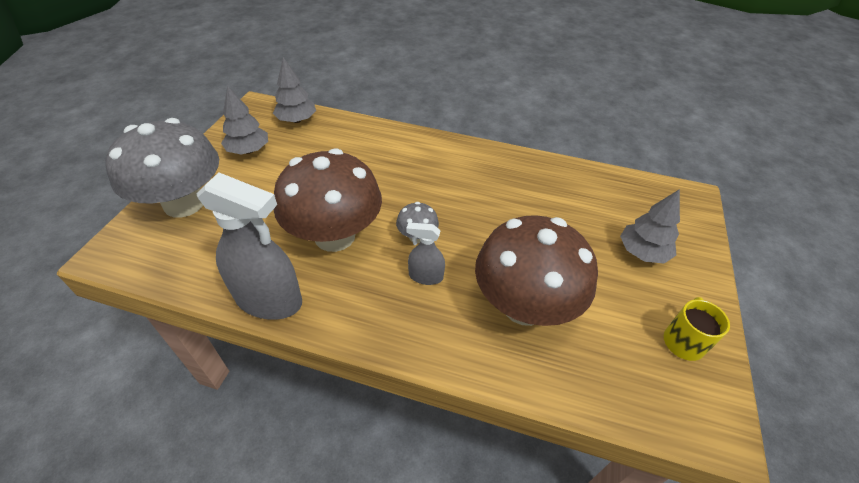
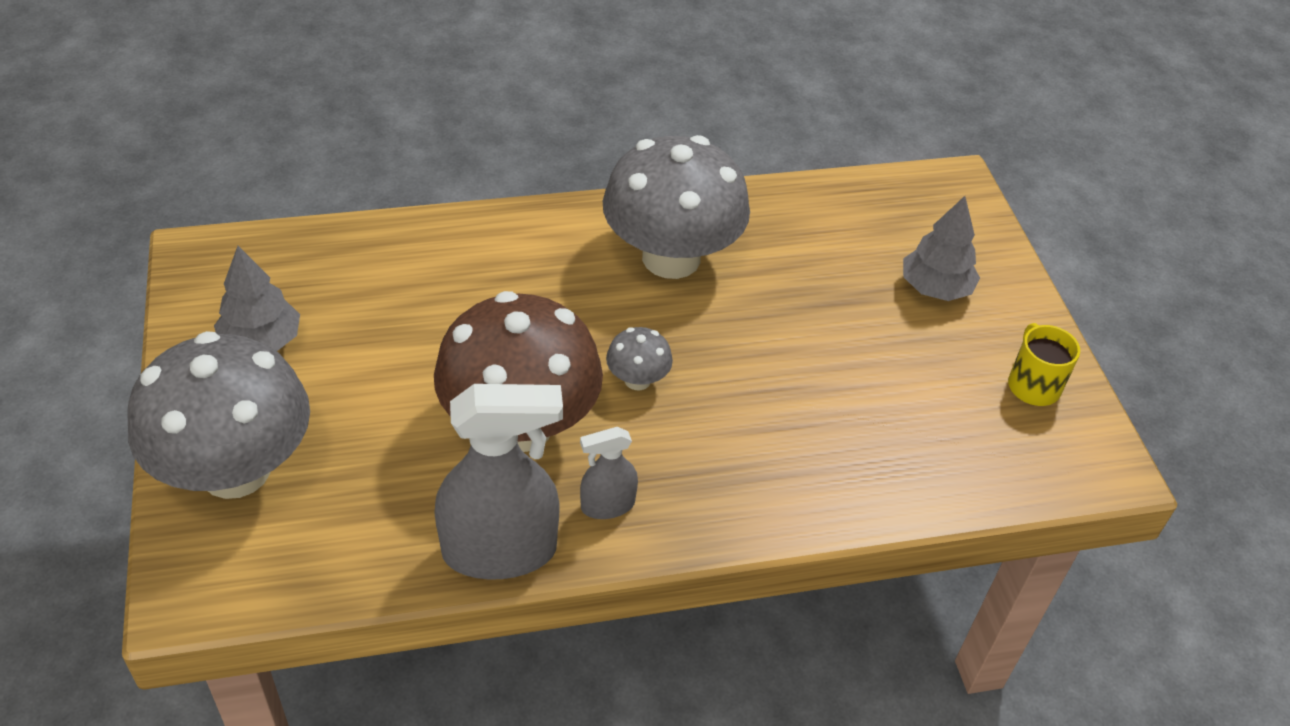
camera: 30 degrees left, 0 degrees up
(296, 120) = (297, 257): grey tree -> none
(425, 276) = (688, 431): grey spray bottle -> grey spray bottle (607, 505)
(483, 180) = (671, 258): none -> grey mushroom
(524, 305) = (835, 417): brown mushroom -> none

